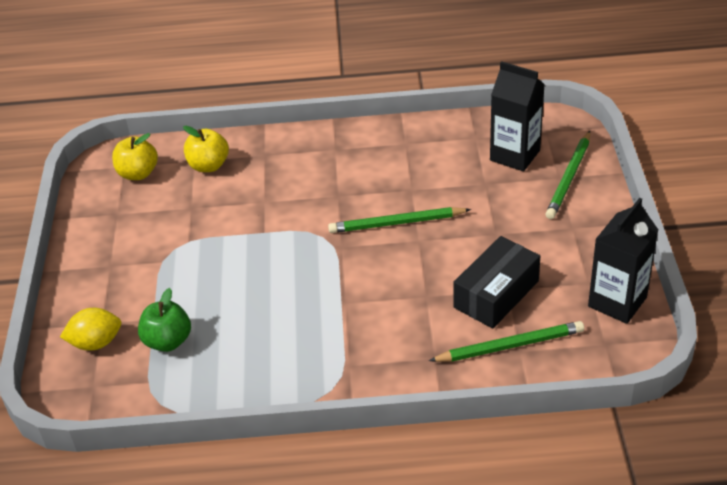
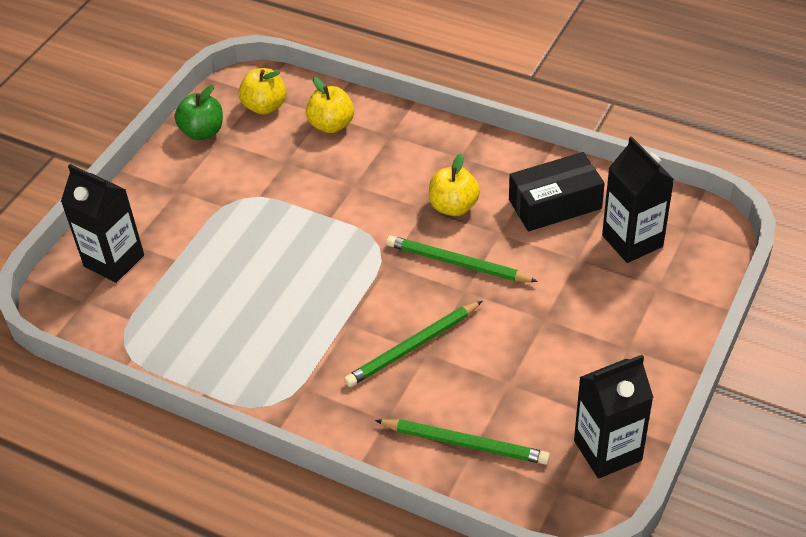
camera: 30 degrees right, 5 degrees up
(96, 343) = (114, 261): yellow lemon -> black carton
(168, 341) = (171, 288): green apple -> green apple (202, 132)
(360, 185) = (453, 206): none -> yellow apple
(496, 294) = (494, 383): black box -> black box (555, 204)
(569, 177) = (669, 291): green pencil -> green pencil (413, 346)

